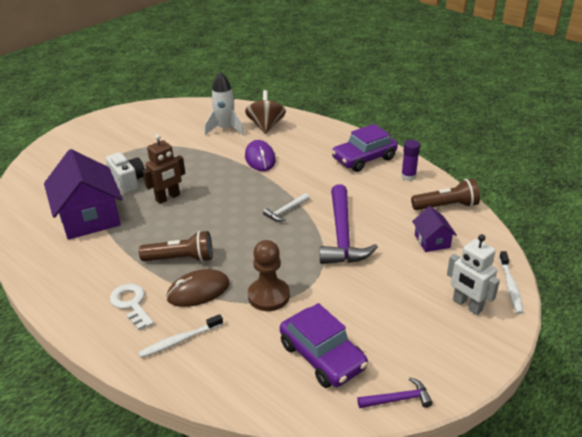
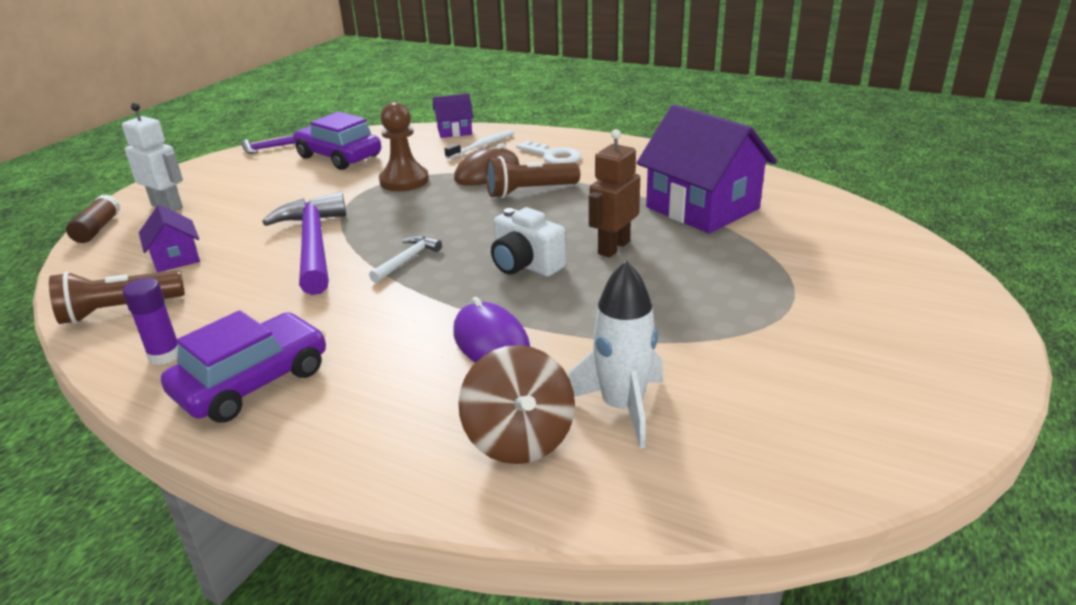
camera: 165 degrees right, 5 degrees down
(128, 182) = (708, 258): white camera -> white camera (525, 265)
(192, 382) = (454, 131): none -> purple house
(510, 286) = (97, 229): white toothbrush -> brown glue stick

